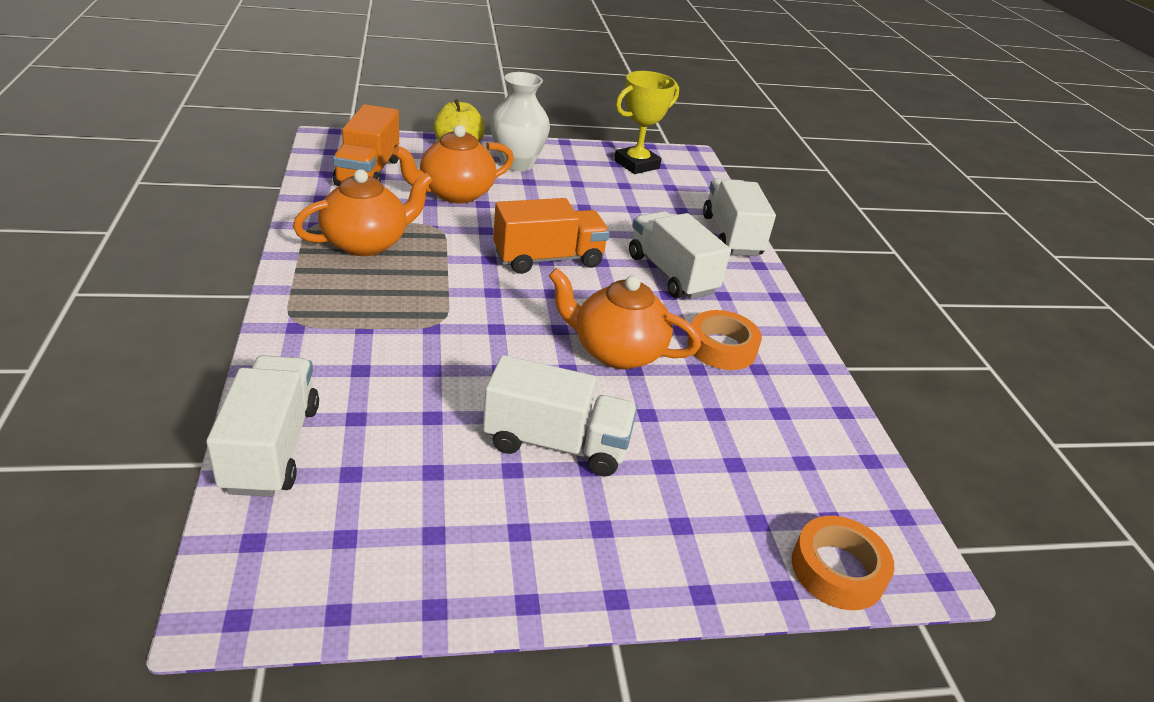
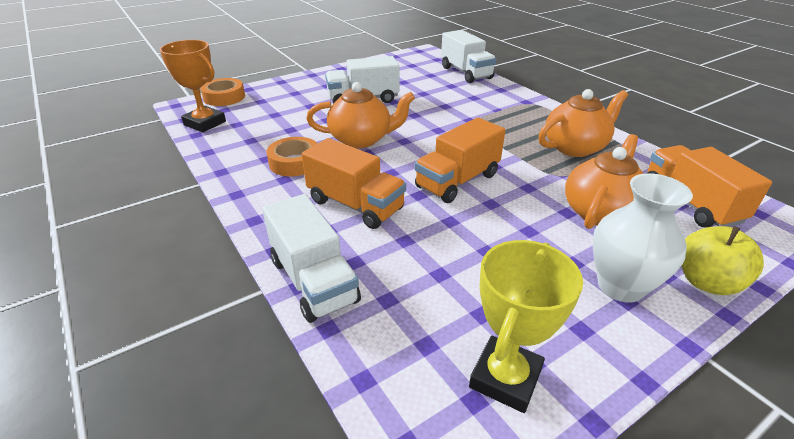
camera: 160 degrees right, 0 degrees up
(366, 243) = (575, 147): orange teapot -> orange teapot turned 150 degrees counterclockwise
(671, 274) = (355, 205): white truck -> orange truck
(861, 486) = (205, 123): none -> orange trophy

